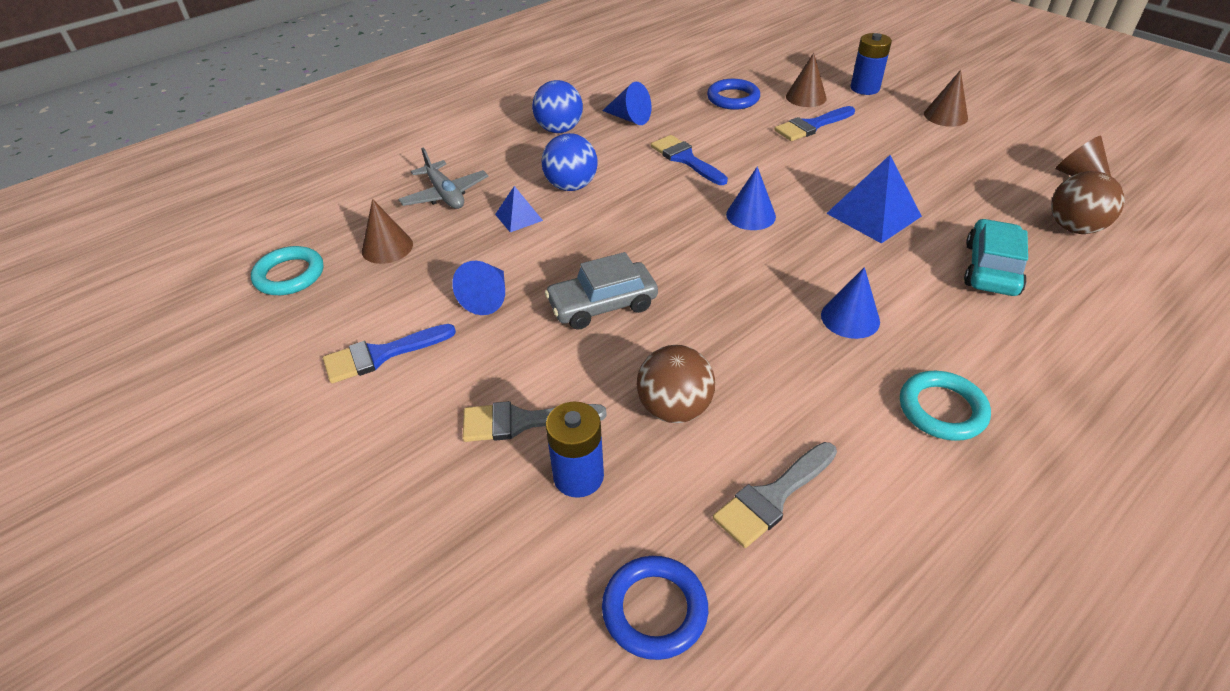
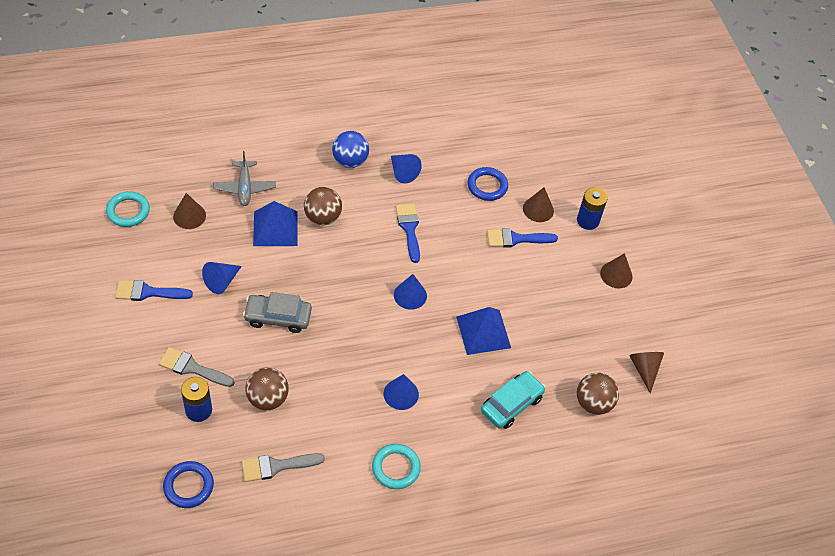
camera: 20 degrees right, 10 degrees up
(518, 217) = (275, 228): blue pyramid -> blue pyramid, size x1.80
(571, 186) = (322, 217): blue ball -> brown ball

